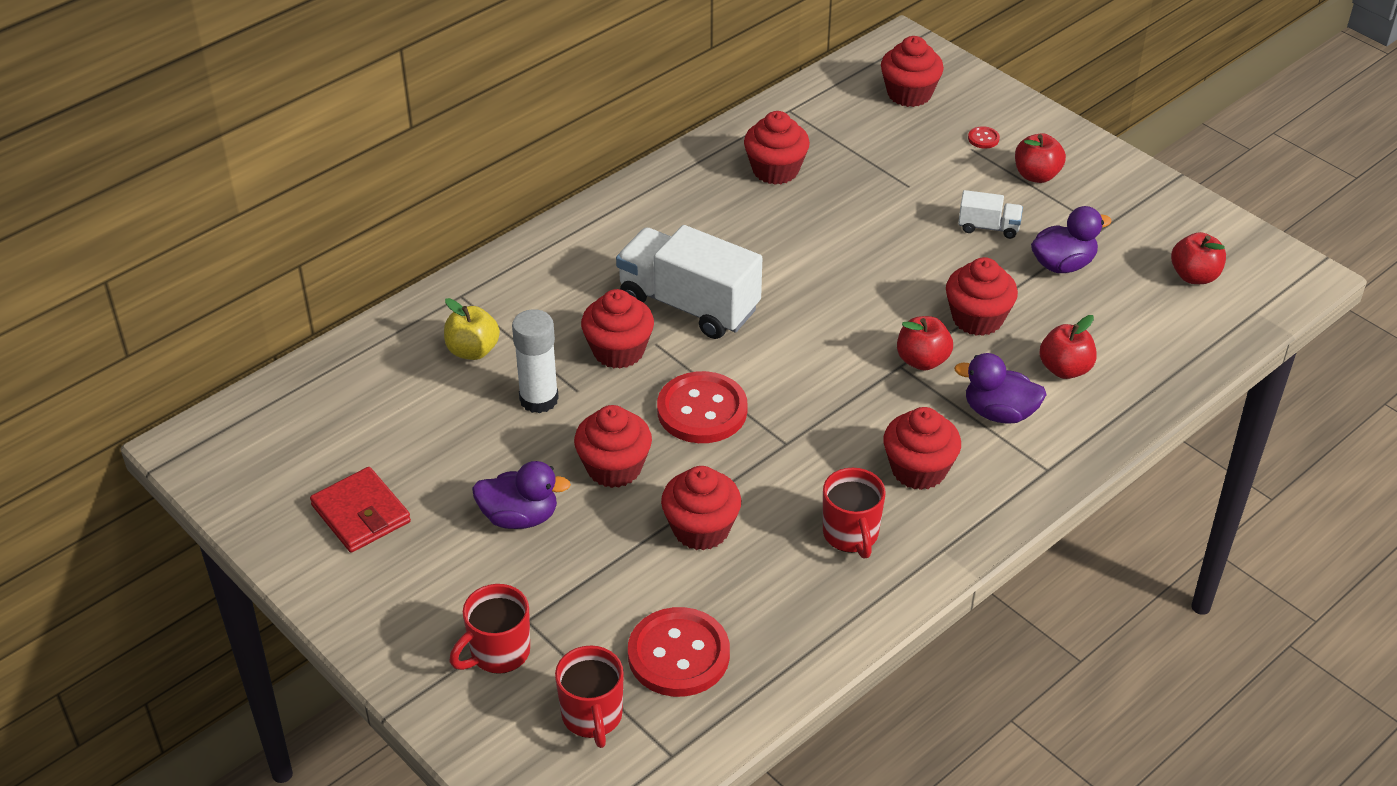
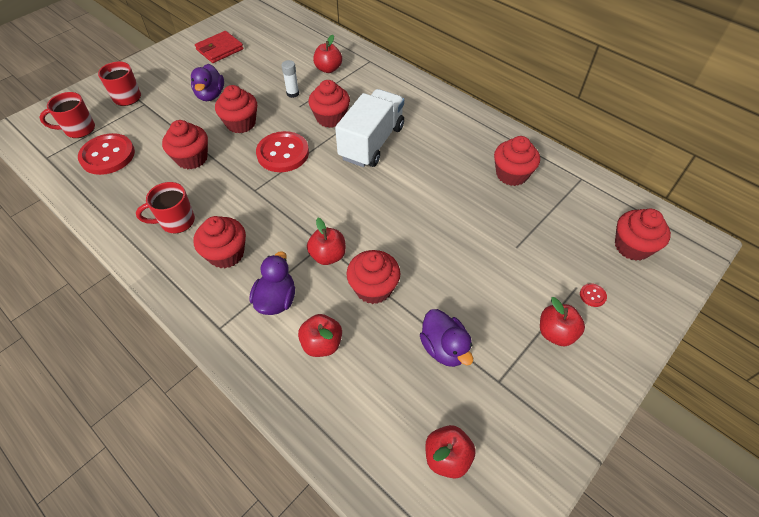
camera: 85 degrees right, 10 degrees up
(473, 350) = (328, 69): yellow apple -> red apple
(539, 399) = (293, 93): white glue stick -> white glue stick, size x0.62
(988, 227) = (479, 297): white truck -> none

